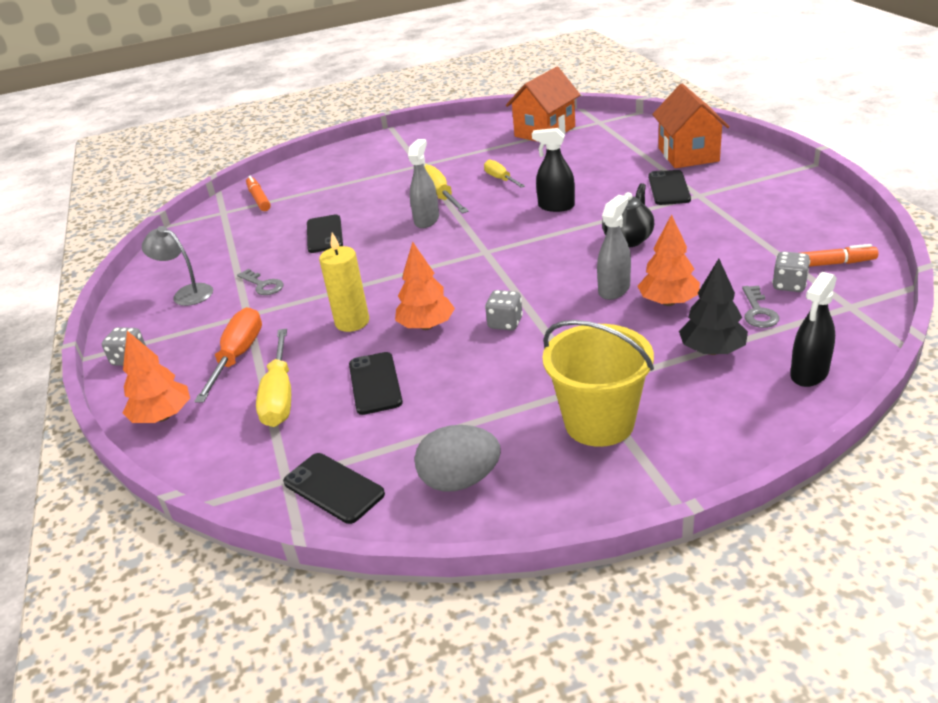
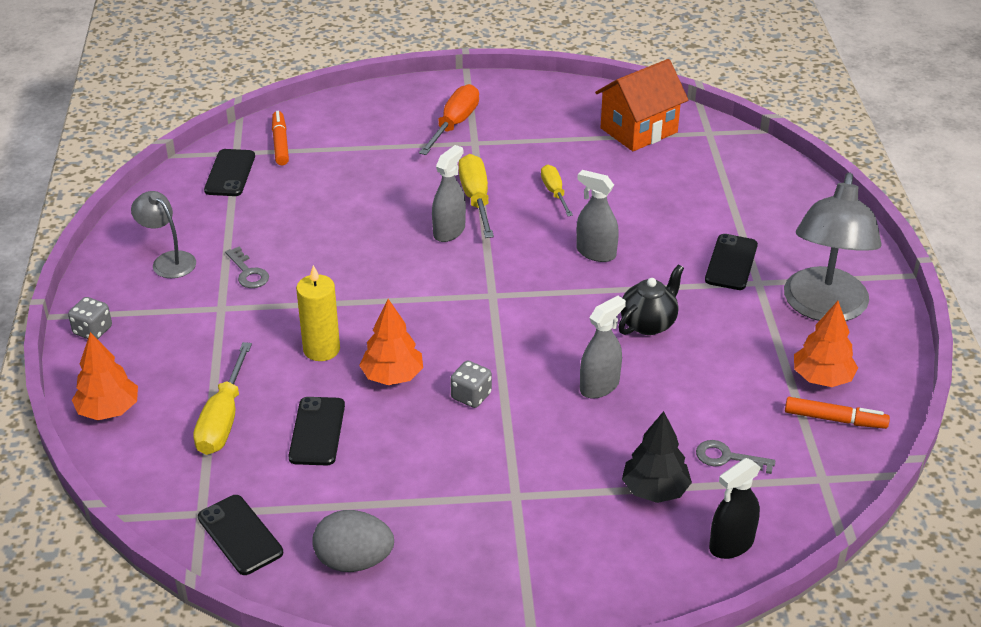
camera: 10 degrees right, 5 degrees up
(238, 356) = (198, 358): orange screwdriver -> orange screwdriver (455, 124)
(324, 234) = (334, 219): black phone -> black phone (230, 173)
(556, 206) = (596, 253): black spray bottle -> grey spray bottle
(599, 423) = (506, 539): yellow bucket -> none
(668, 302) = (645, 419): orange tree -> orange tree (822, 378)
(688, 154) = (781, 217): orange house -> none
(758, 312) = (727, 458): grey key -> grey key turned 90 degrees clockwise
(762, 198) = (823, 308): none -> grey lamp
(789, 285) = (778, 434): grey dice -> none

